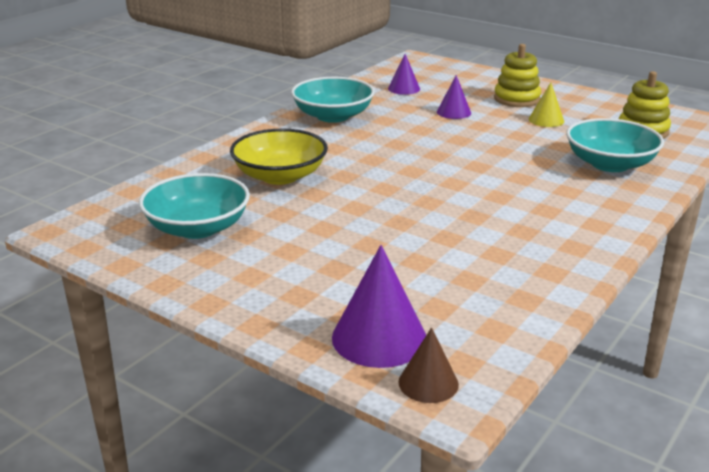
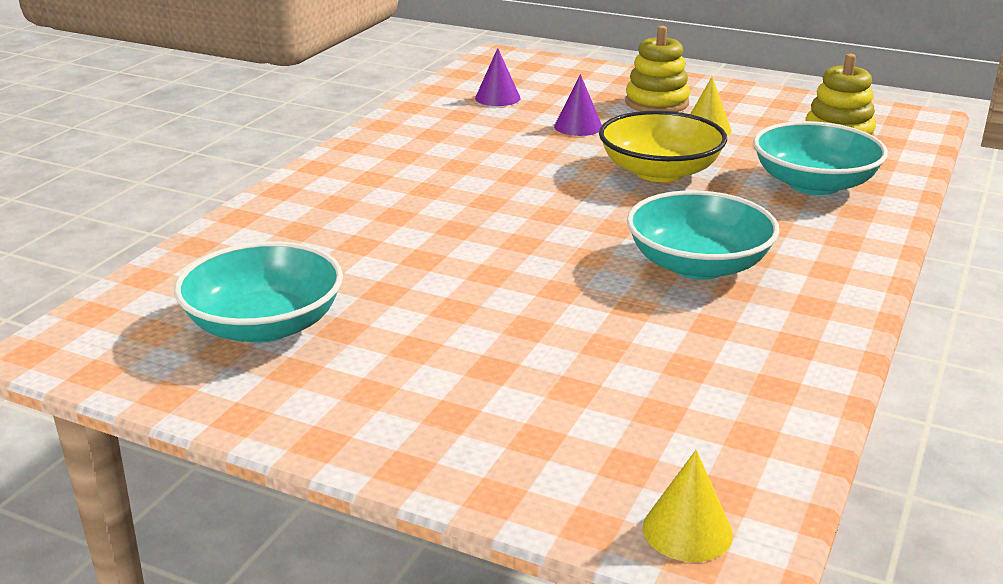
camera: 10 degrees left, 0 degrees up
(280, 176) = (363, 236): yellow bowl -> yellow bowl (659, 172)
(333, 116) = (411, 143): turquoise bowl -> turquoise bowl (698, 265)
(379, 338) = (592, 468): purple cone -> none
(428, 383) = (687, 530): brown cone -> yellow cone

